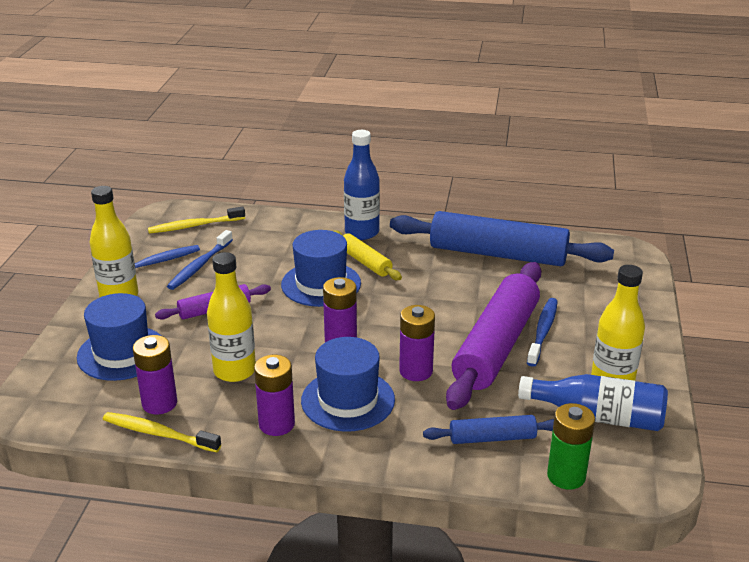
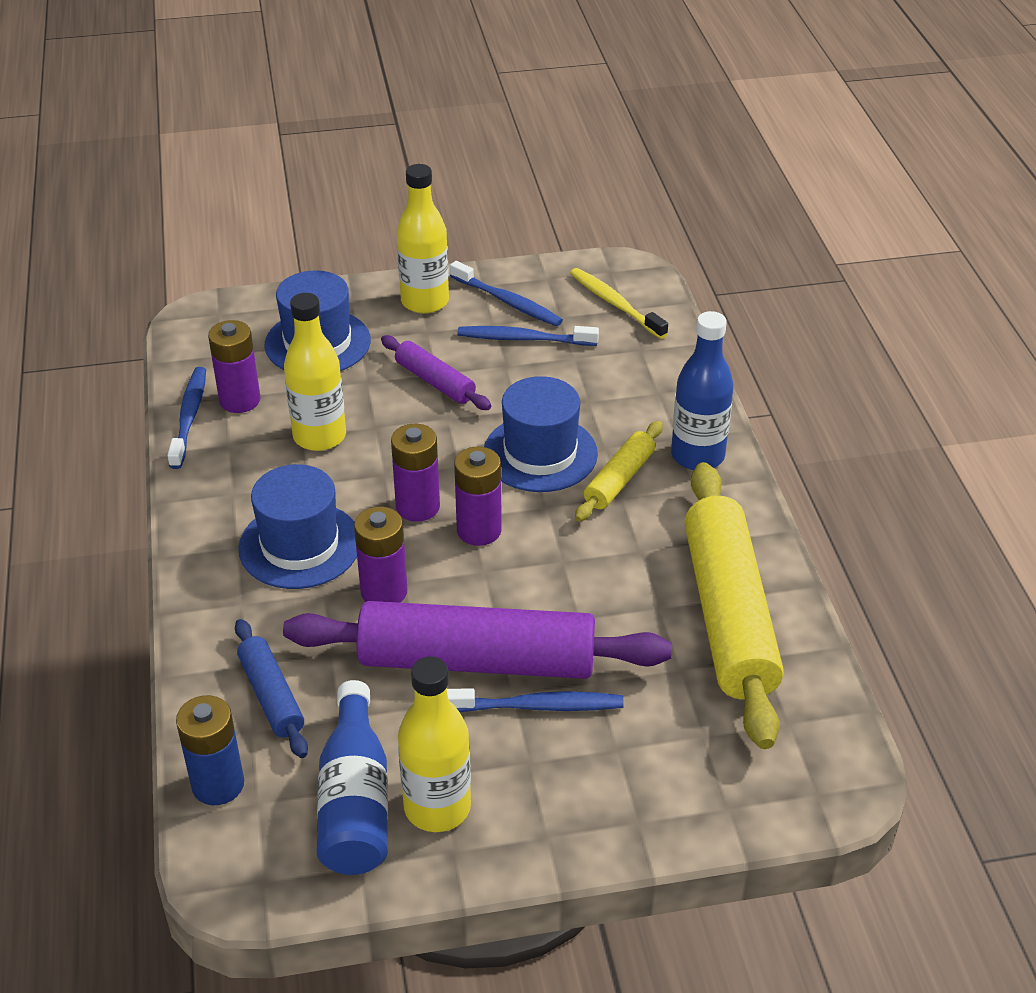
camera: 70 degrees right, 10 degrees up
(158, 433) = (189, 417): yellow toothbrush -> blue toothbrush
(276, 424) = (234, 499): purple battery -> purple battery (479, 530)
(498, 254) = (728, 615): blue rolling pin -> yellow rolling pin
(566, 476) = (218, 784): green battery -> blue battery

